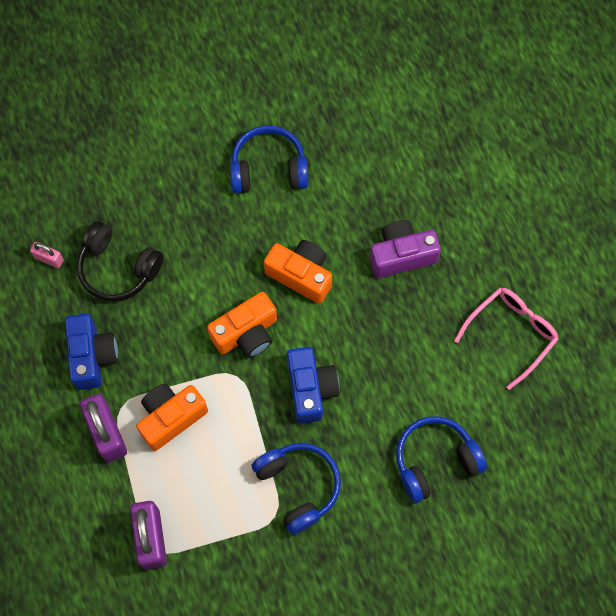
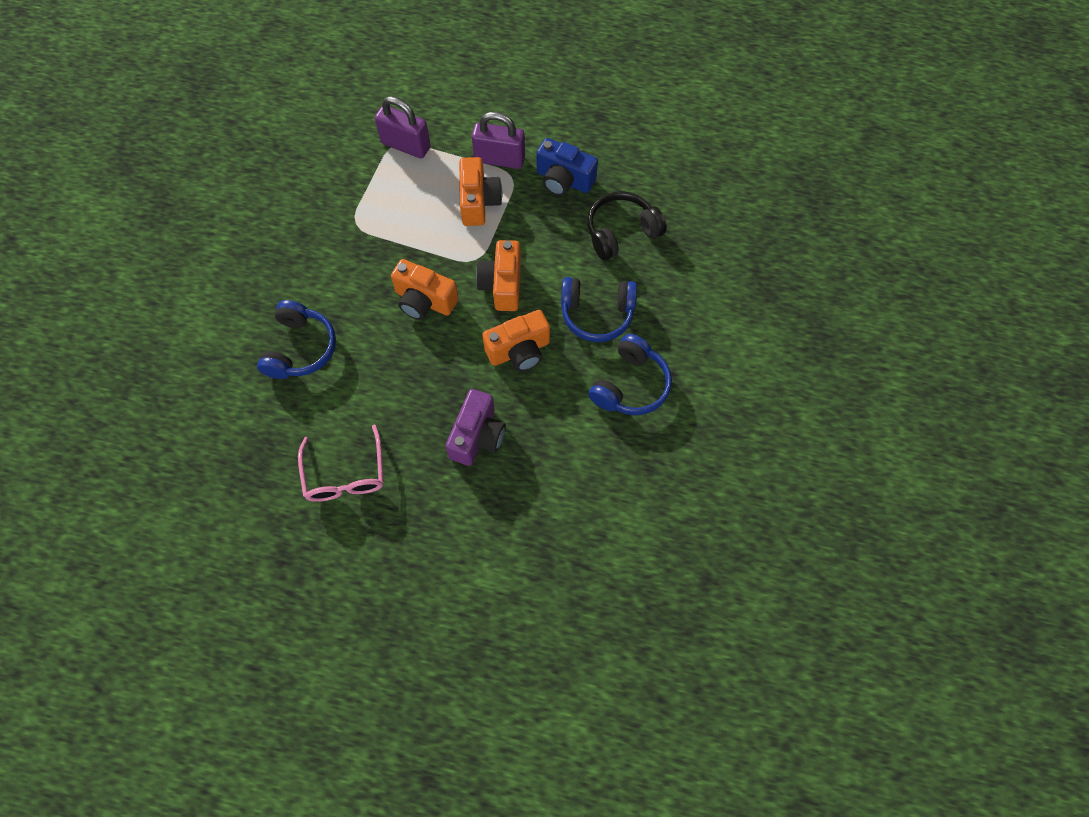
camera: 125 degrees right, 5 degrees down
(49, 259) = (662, 193): pink padlock -> none
(298, 486) = (362, 249): blue headphones -> blue headphones (597, 314)
(310, 389) = (424, 301): blue camera -> orange camera

